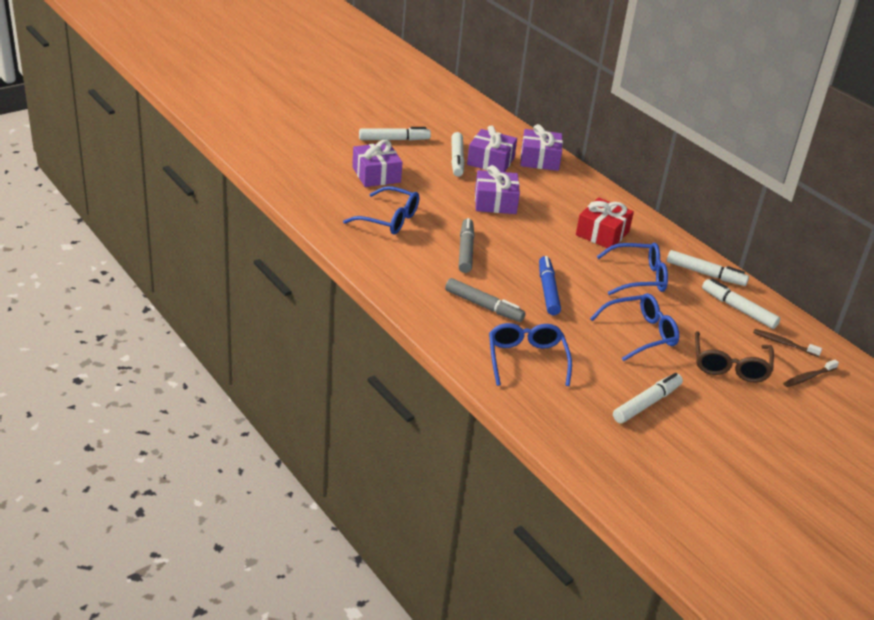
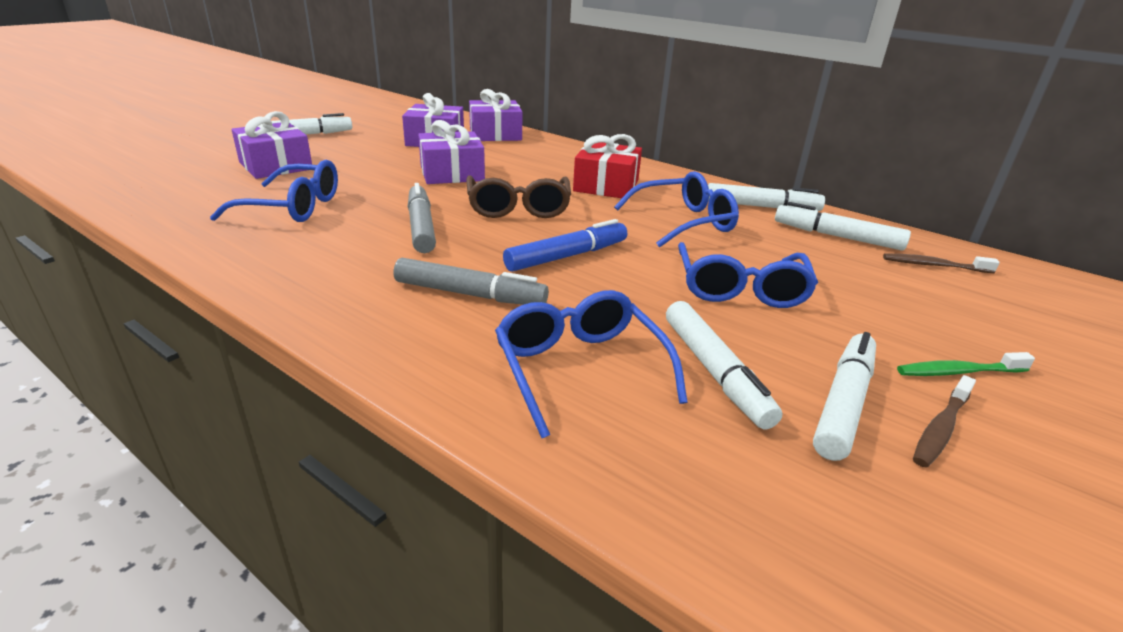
camera: 15 degrees left, 5 degrees down
(457, 159) = (390, 143): white marker -> white marker (714, 372)
(548, 291) = (567, 256): blue marker -> blue marker turned 75 degrees clockwise
(641, 334) = (740, 289): blue glasses -> blue glasses turned 135 degrees clockwise
(723, 404) = (958, 372): none -> green toothbrush
(730, 366) = (902, 309): brown glasses -> brown glasses (518, 208)
(808, 377) = (1015, 302): brown toothbrush -> brown toothbrush (940, 428)

